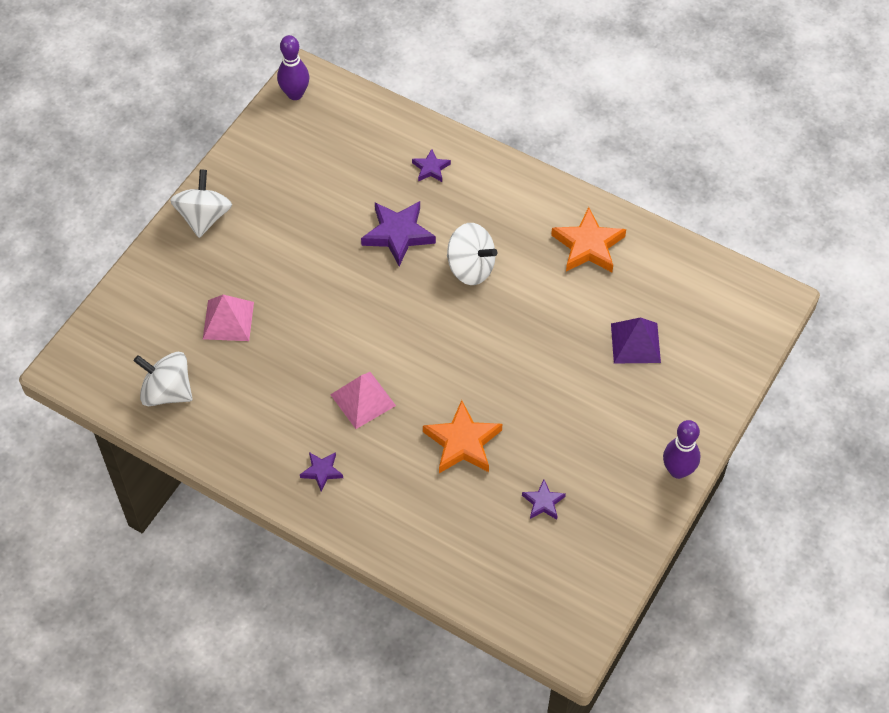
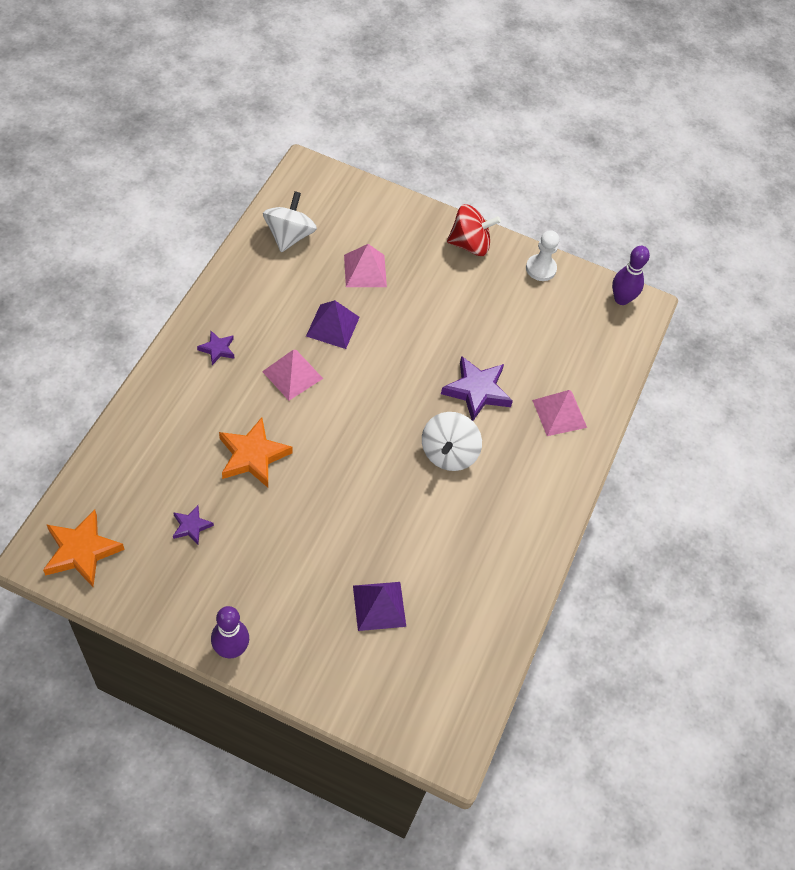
camera: 75 degrees right, 0 degrees up
(204, 217) = (470, 244): white spinning top -> red spinning top
(246, 157) = (541, 269): none -> white pawn
(302, 357) = (332, 326): none -> purple pyramid
(431, 168) = (559, 413): purple star -> pink pyramid
(588, 245) = (492, 558): orange star -> orange star (82, 551)

